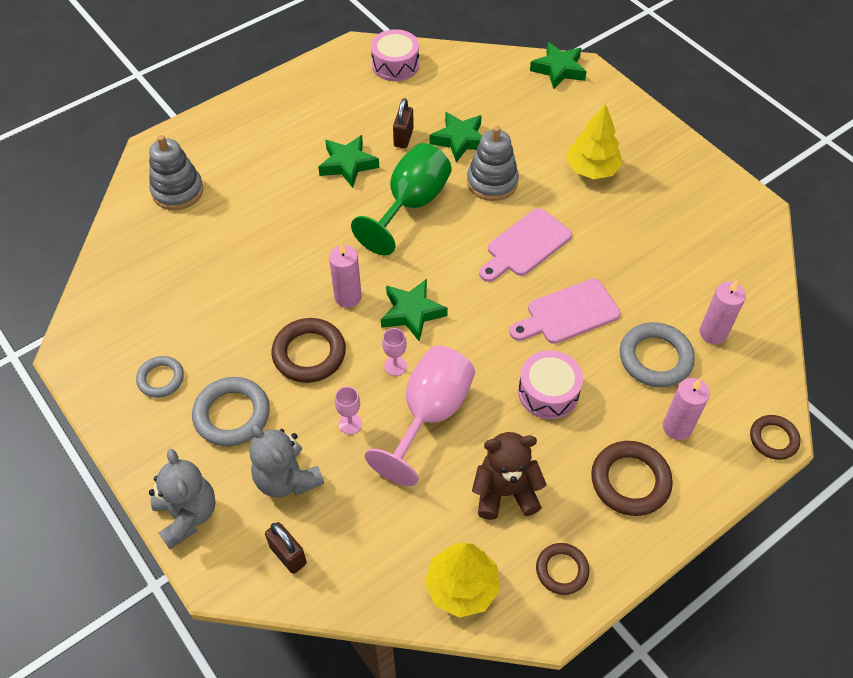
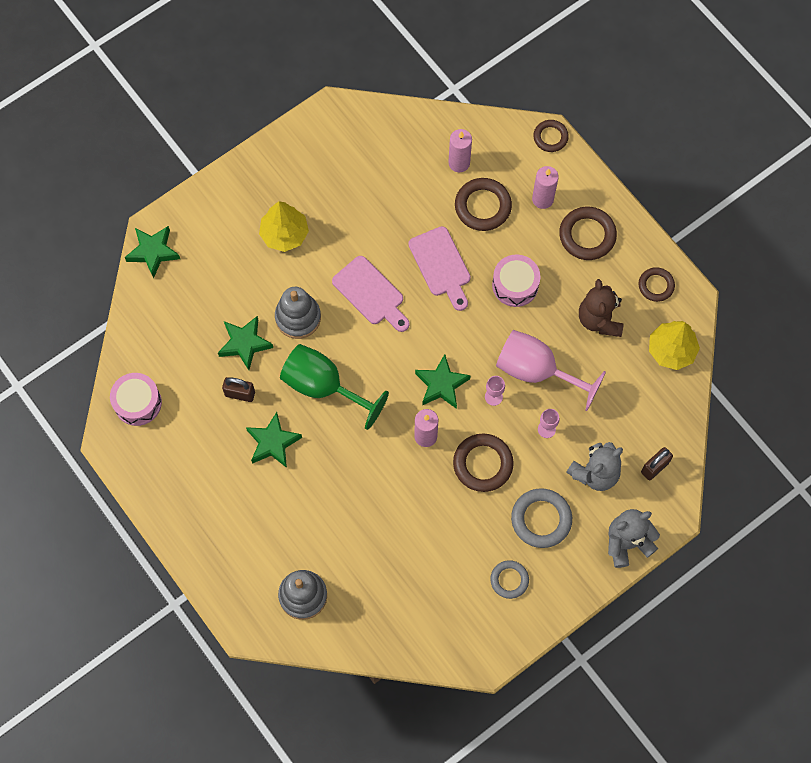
camera: 90 degrees left, 15 degrees up
(655, 358) = (483, 206): grey ring -> brown ring

